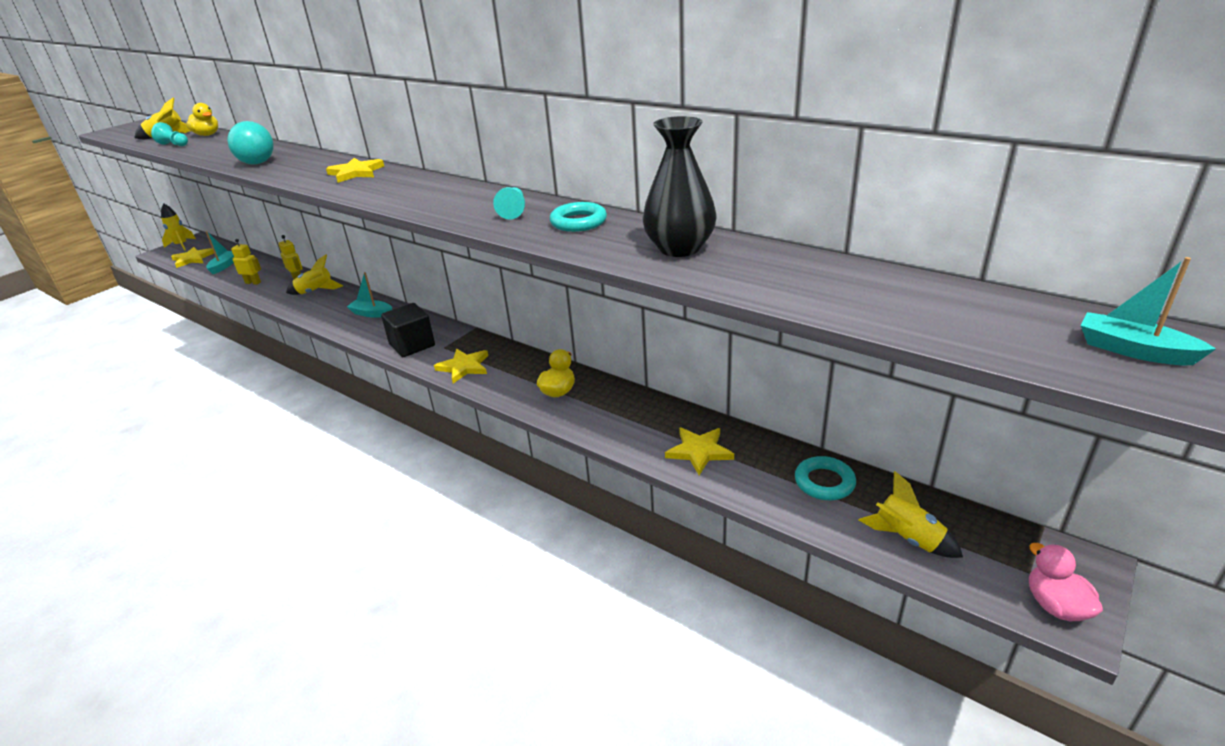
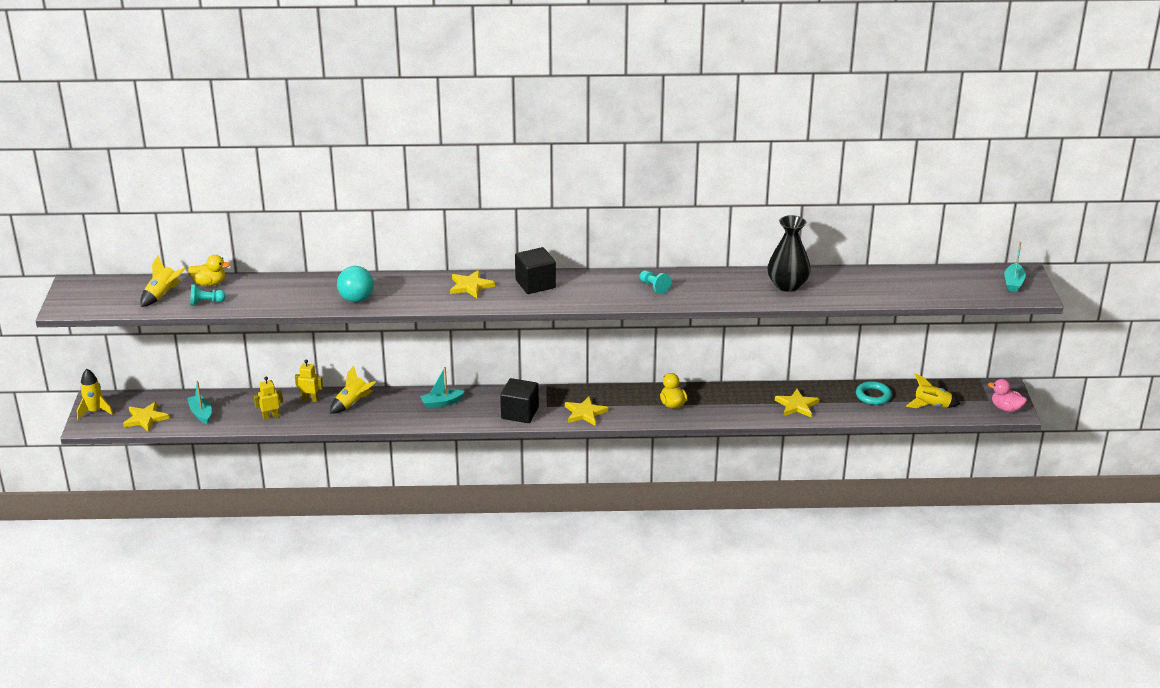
camera: 40 degrees left, 0 degrees up
(410, 183) = (535, 284): none -> black cube
(578, 222) = (706, 283): turquoise ring -> none
(1133, 350) = (1013, 283): turquoise boat -> turquoise boat turned 75 degrees counterclockwise

